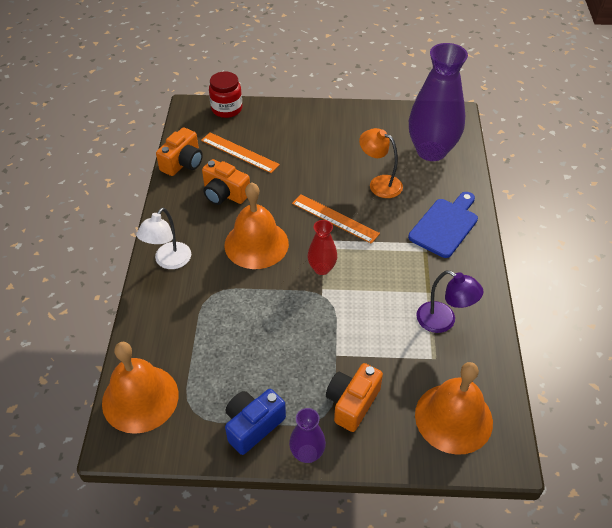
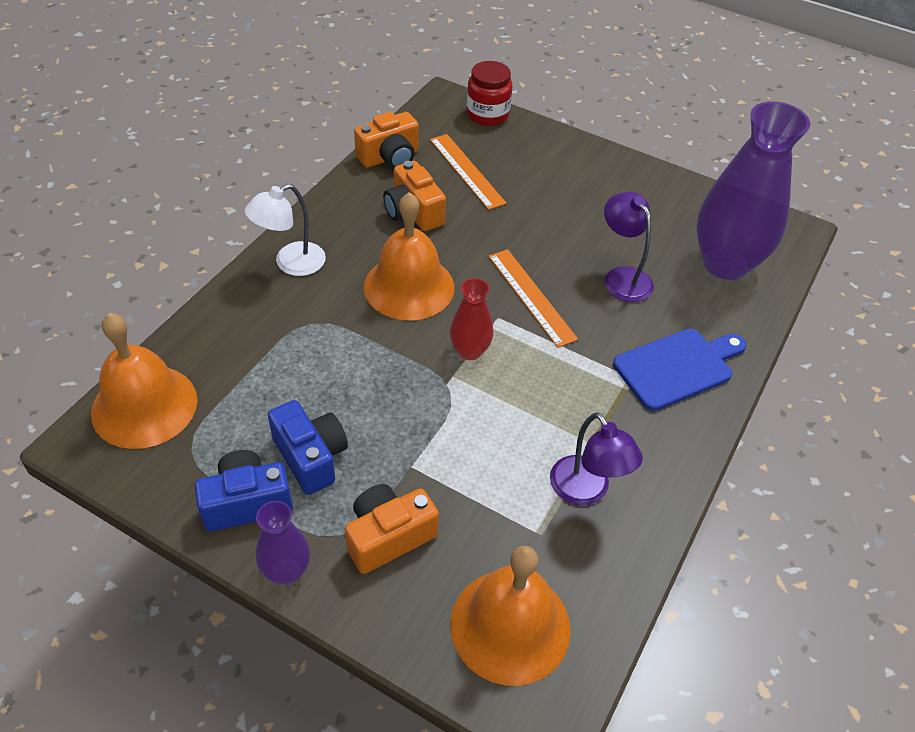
camera: 25 degrees right, 0 degrees up
(272, 378) = (311, 457): none -> blue camera
(379, 183) = (622, 277): orange lamp -> purple lamp

